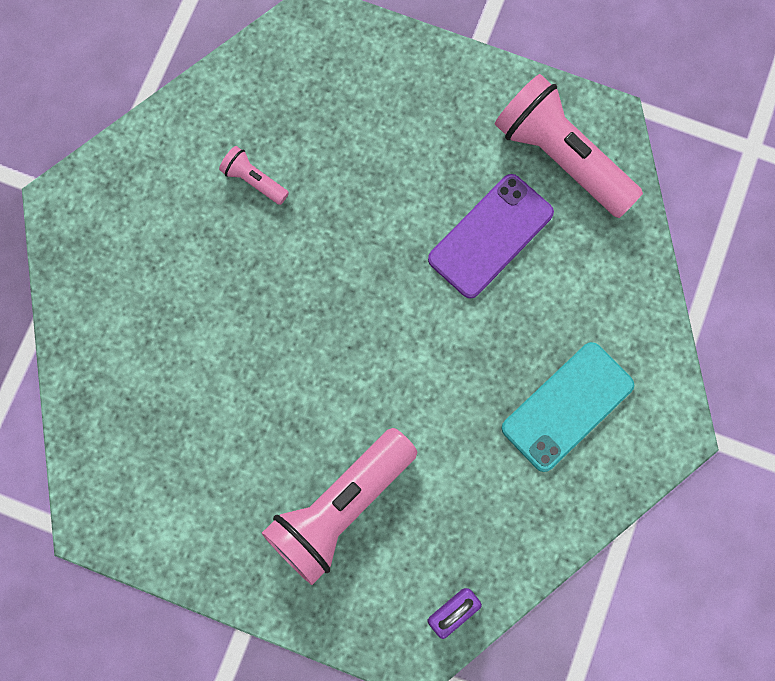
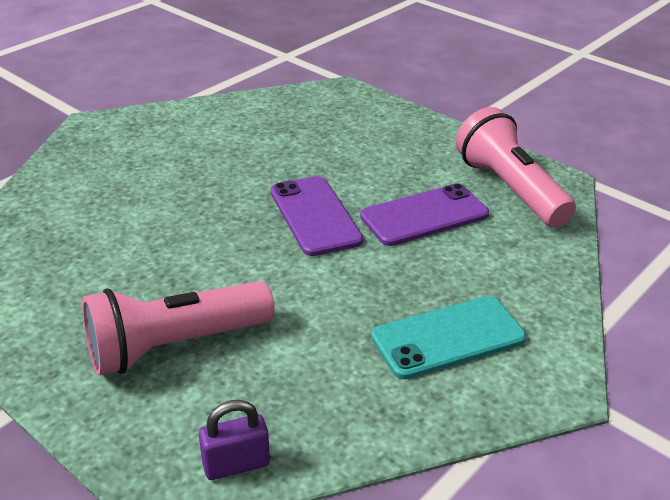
camera: 20 degrees right, 40 degrees down
(254, 180) = (244, 145): pink flashlight -> none
(383, 278) = (315, 216): none -> purple phone

